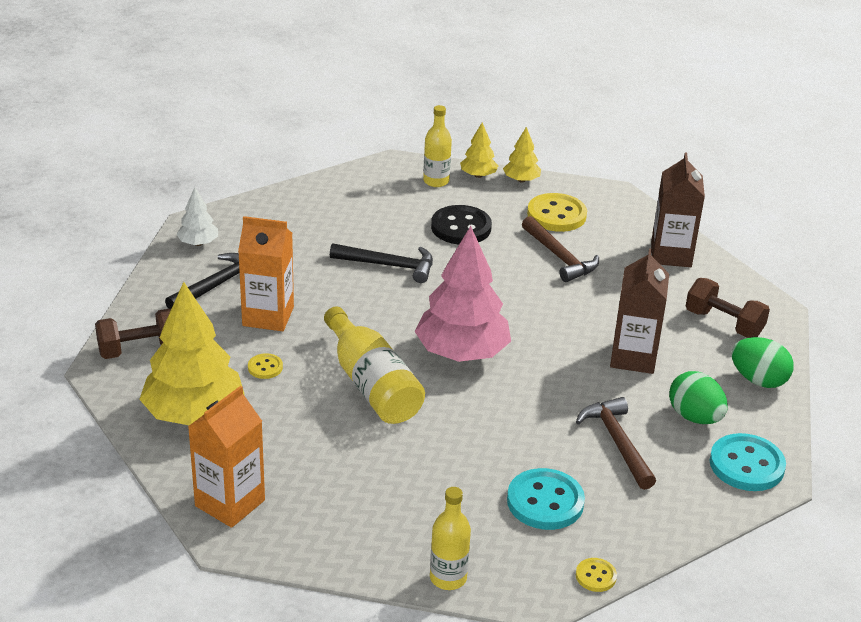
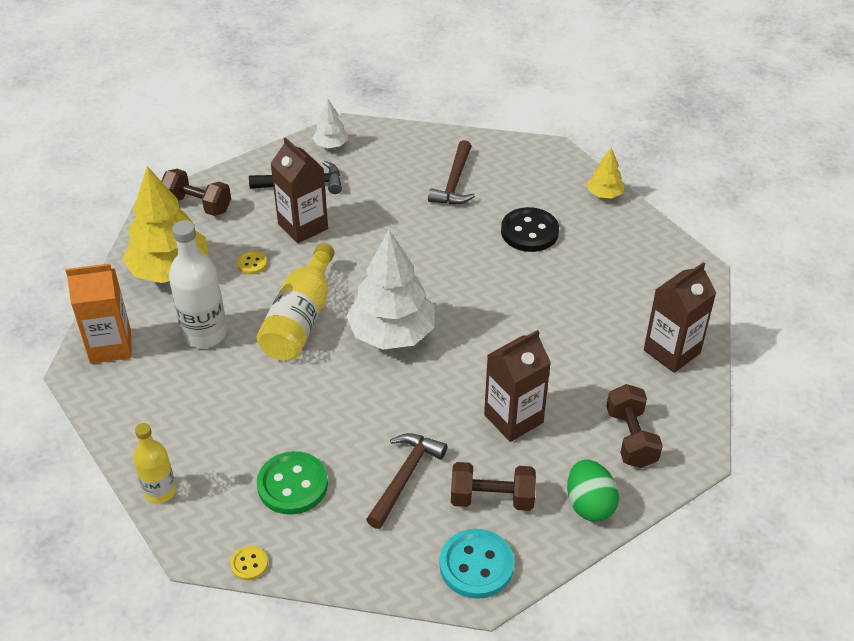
camera: 45 degrees right, 10 degrees up
(268, 316) = (303, 226): orange carton -> brown carton
(304, 442) = (204, 333): none -> white bottle
(388, 265) = (434, 233): black hammer -> none
(436, 181) = (563, 182): yellow bottle -> none
(461, 353) = (392, 333): pink tree -> white tree
(521, 180) = (634, 216): yellow tree -> none
(545, 502) = (292, 485): turquoise button -> green button
(556, 215) = (621, 262): yellow button -> none
(559, 257) = (573, 299): brown hammer -> brown hammer (454, 182)
(694, 417) = (492, 499): green egg -> brown dumbbell

